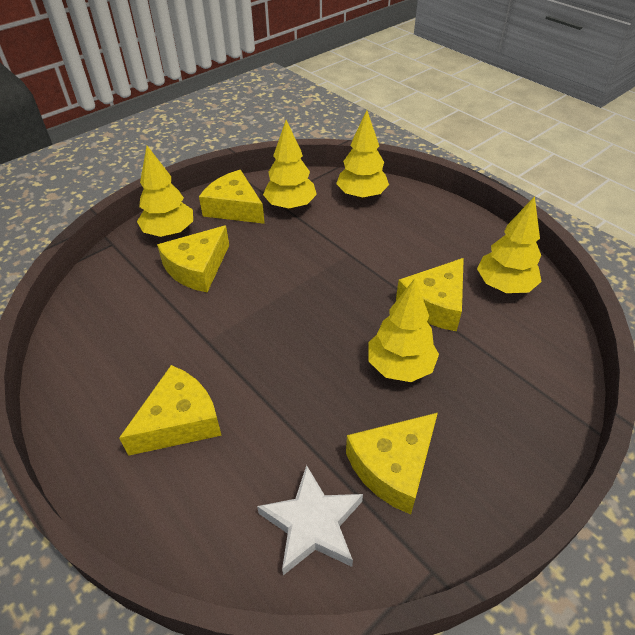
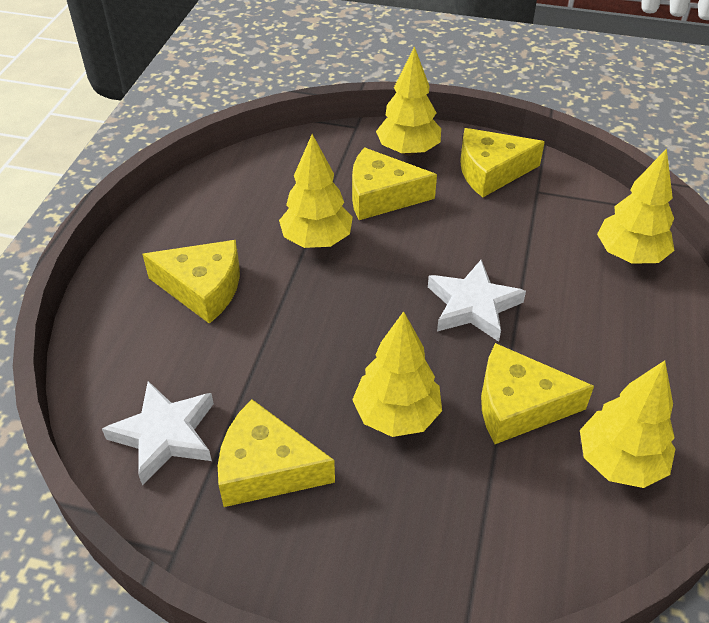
camera: 55 degrees right, 0 degrees up
(234, 208) = (491, 171): yellow cheese -> yellow cheese turned 105 degrees counterclockwise
(290, 206) = (542, 209): yellow tree -> yellow tree (316, 240)
(340, 279) = (473, 305): none -> white star

